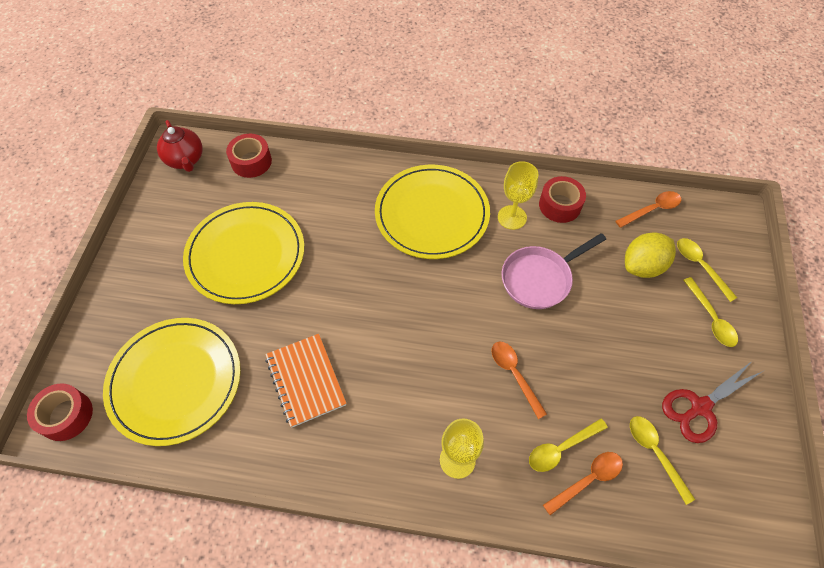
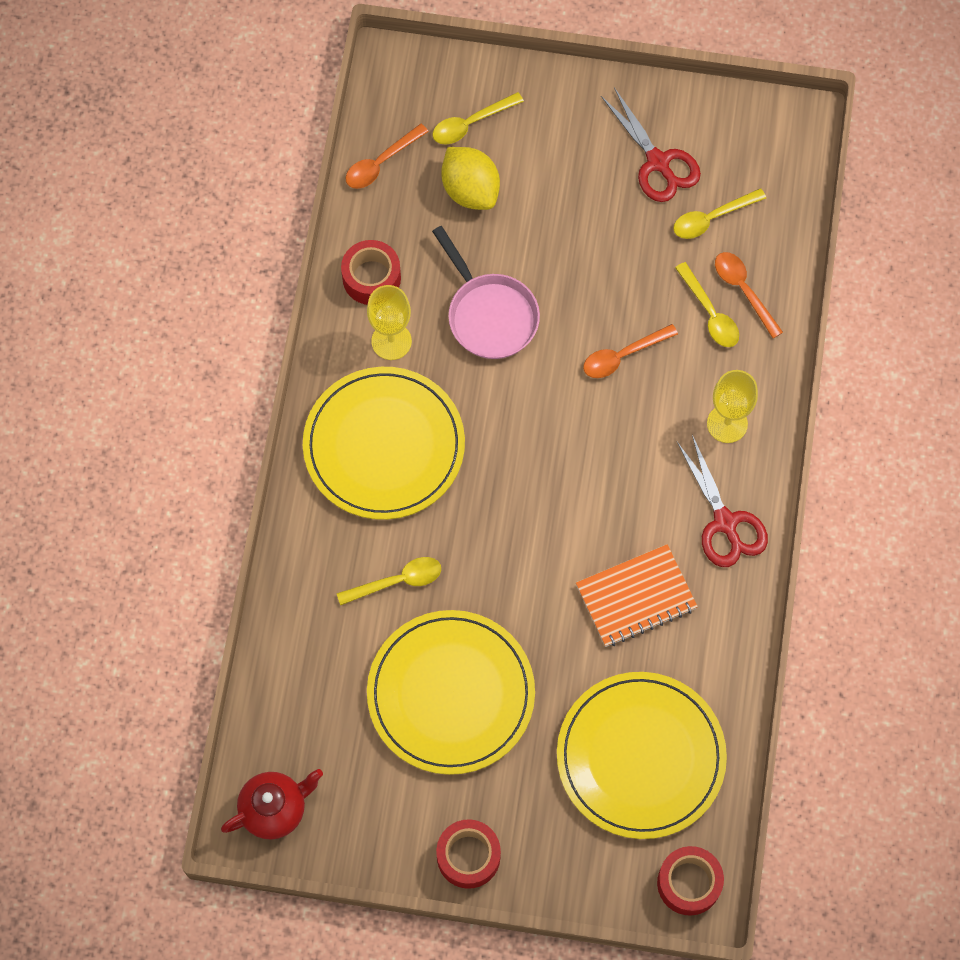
camera: 90 degrees left, 10 degrees up
(251, 161) = (281, 707): red tape -> red tape (468, 856)
(366, 455) = (725, 522): none -> red scissors
(652, 209) = (380, 163): orange spoon -> orange spoon turned 105 degrees counterclockwise
(711, 319) = (545, 127): yellow spoon -> yellow spoon (397, 581)

